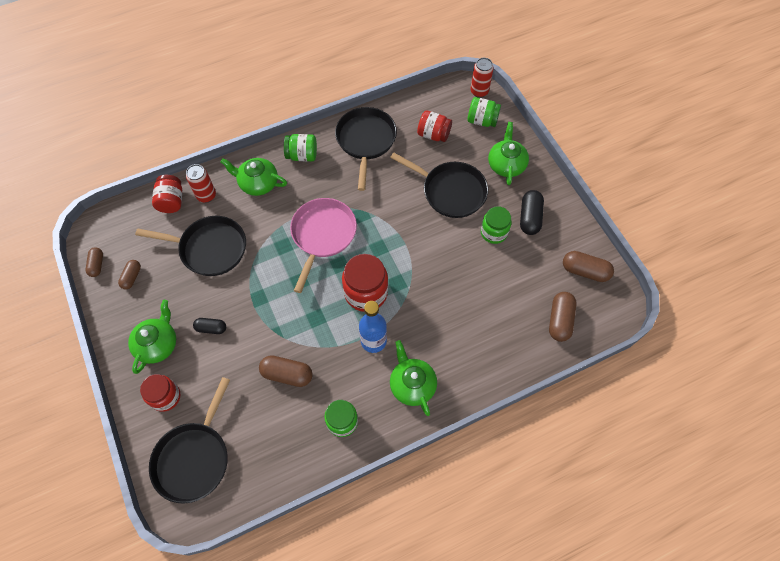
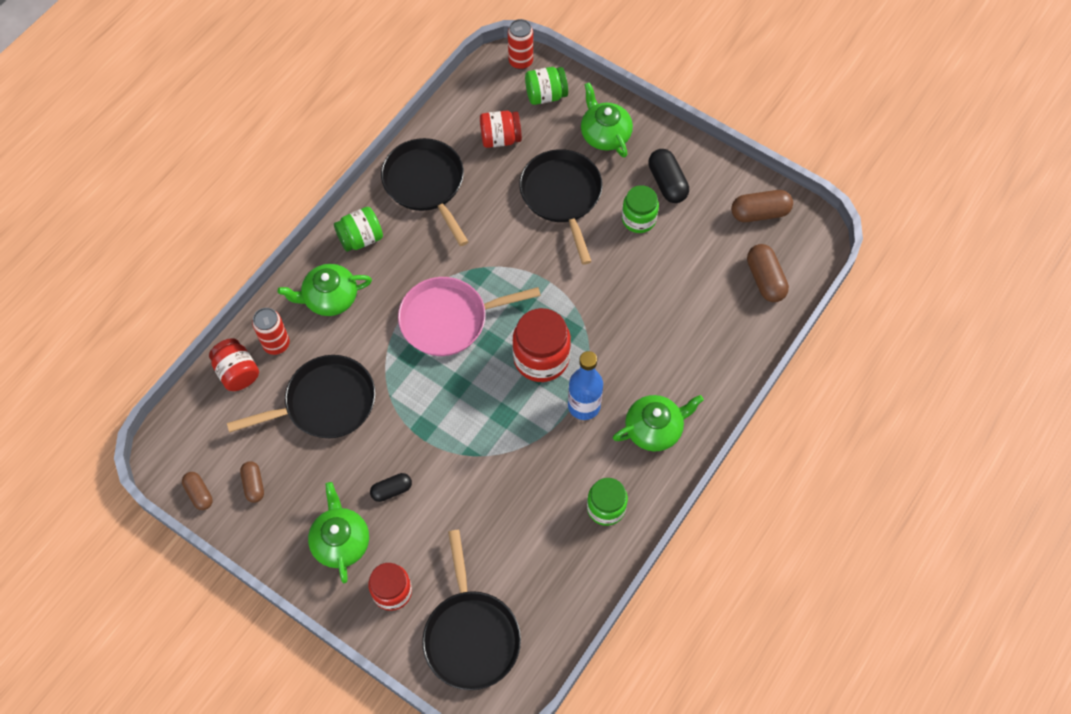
camera: 30 degrees left, 0 degrees up
(287, 374) = (513, 492): brown capsule -> none
(322, 235) = (449, 319): pink pan -> pink pan turned 90 degrees counterclockwise
(412, 384) = (654, 429): green teapot -> green teapot turned 120 degrees clockwise
(450, 191) = (562, 196): black pan -> black pan turned 105 degrees counterclockwise

